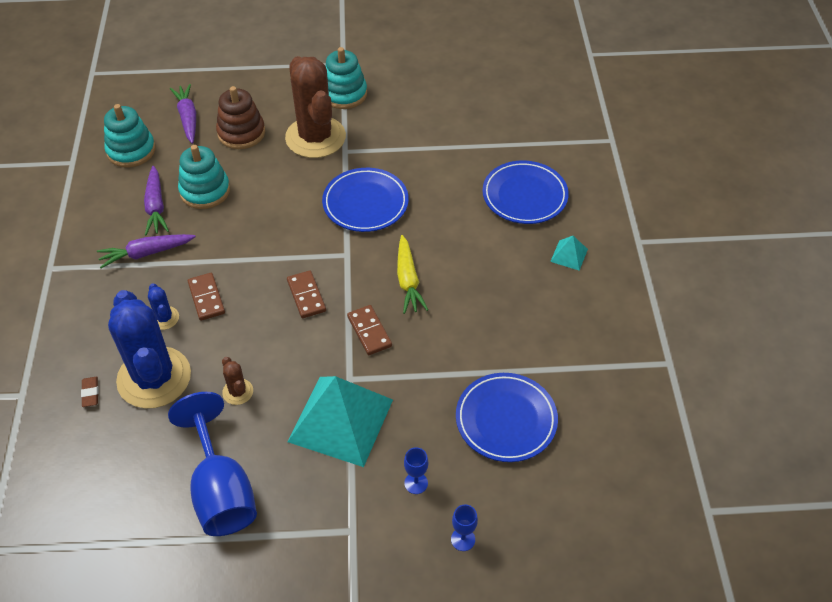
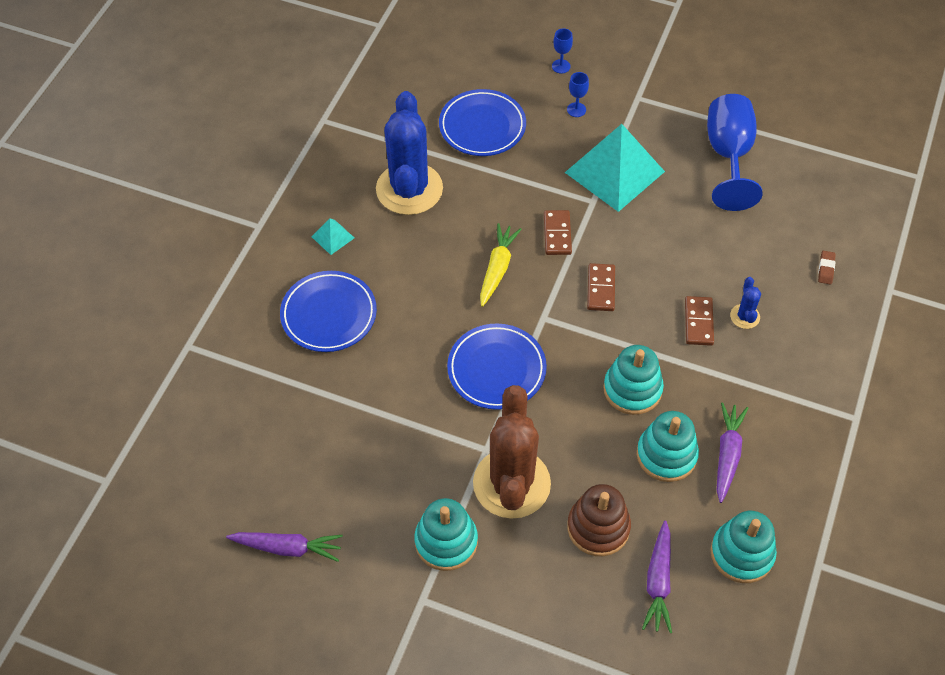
camera: 155 degrees left, 5 degrees up
(146, 253) = (749, 396): purple carrot -> purple carrot (288, 548)
(154, 378) = (765, 262): blue cactus -> blue cactus (409, 189)
(238, 392) = (693, 224): brown cactus -> none
(248, 226) = (632, 389): none -> turquoise stacking toy

